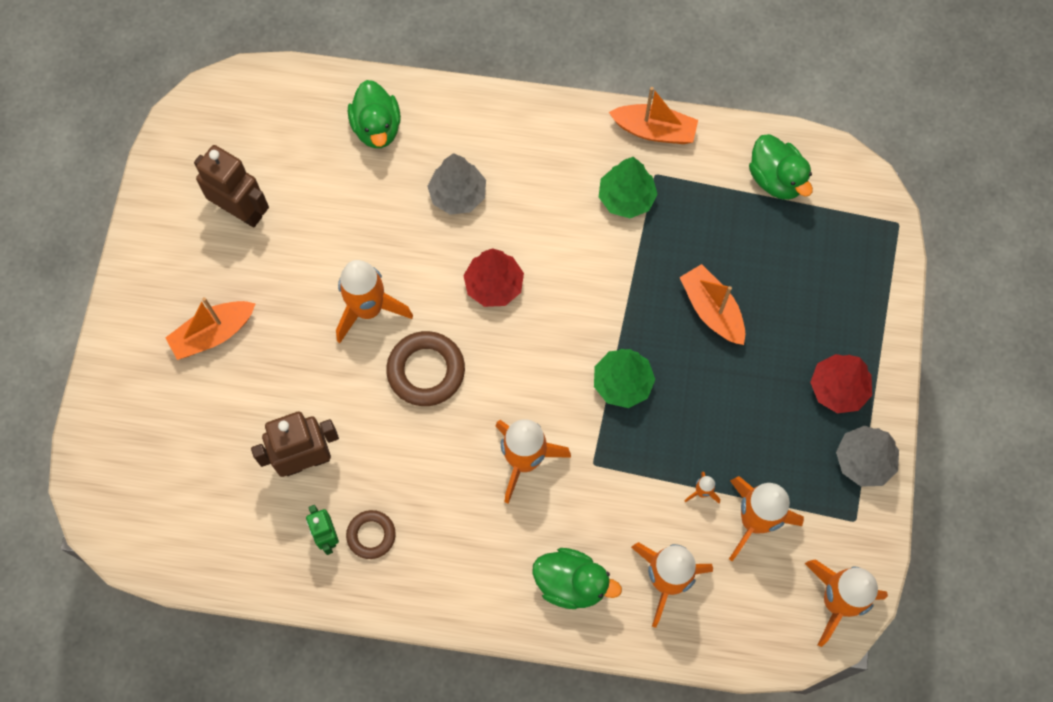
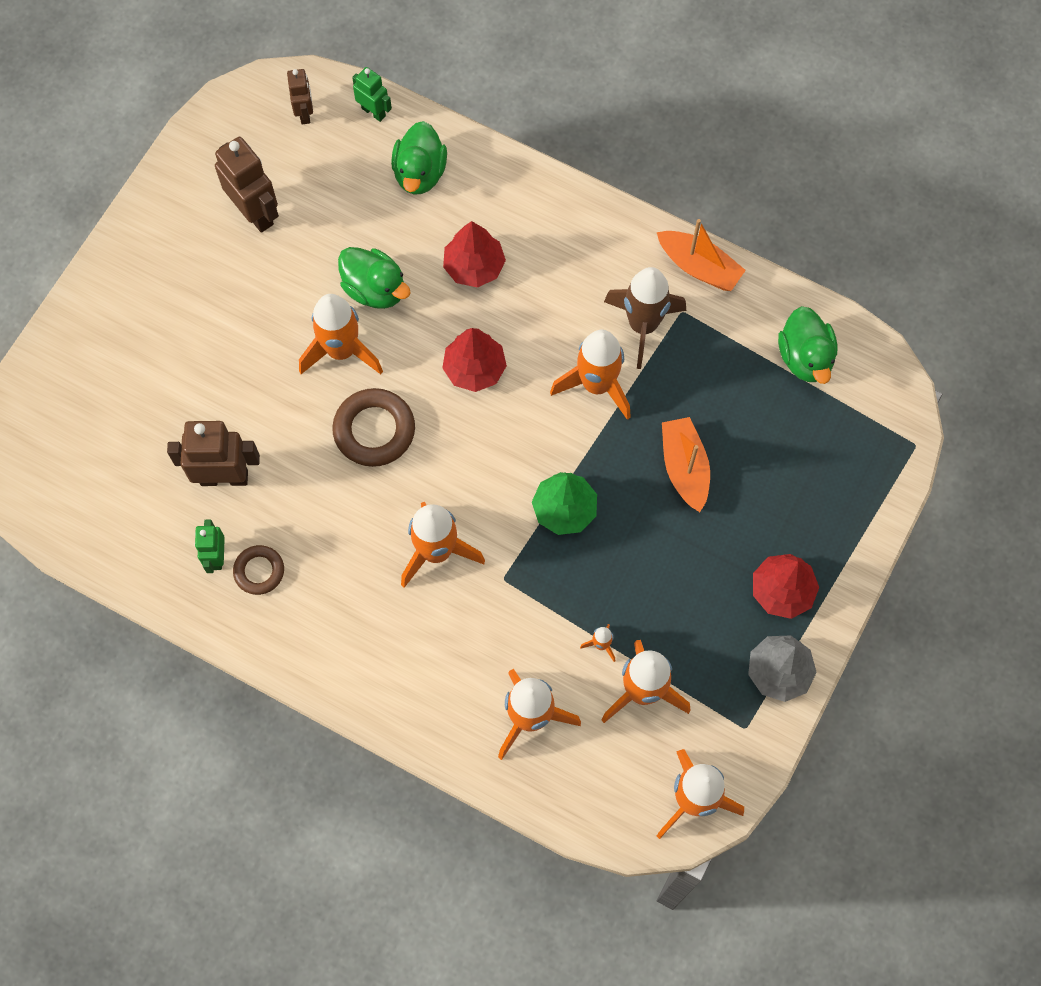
camera: 20 degrees right, 0 degrees up
(213, 334) = (183, 324): orange boat -> none
(252, 107) = (305, 113): none -> brown robot
(314, 87) = (373, 112): none -> green robot
(458, 195) = (474, 266): grey tree -> red tree
(571, 583) = (435, 687): green duck -> green duck (375, 289)
(607, 263) = (597, 385): none -> orange rocket
(626, 198) = (643, 326): green tree -> brown rocket

